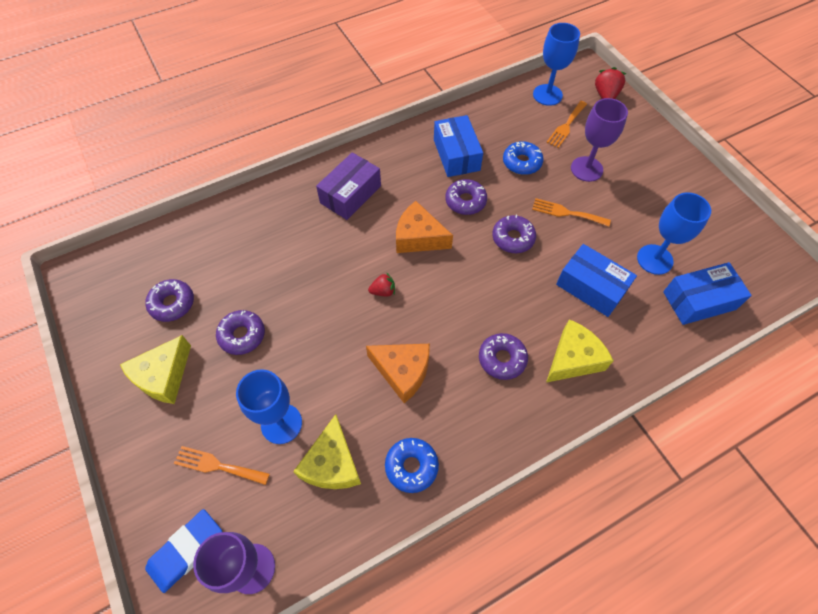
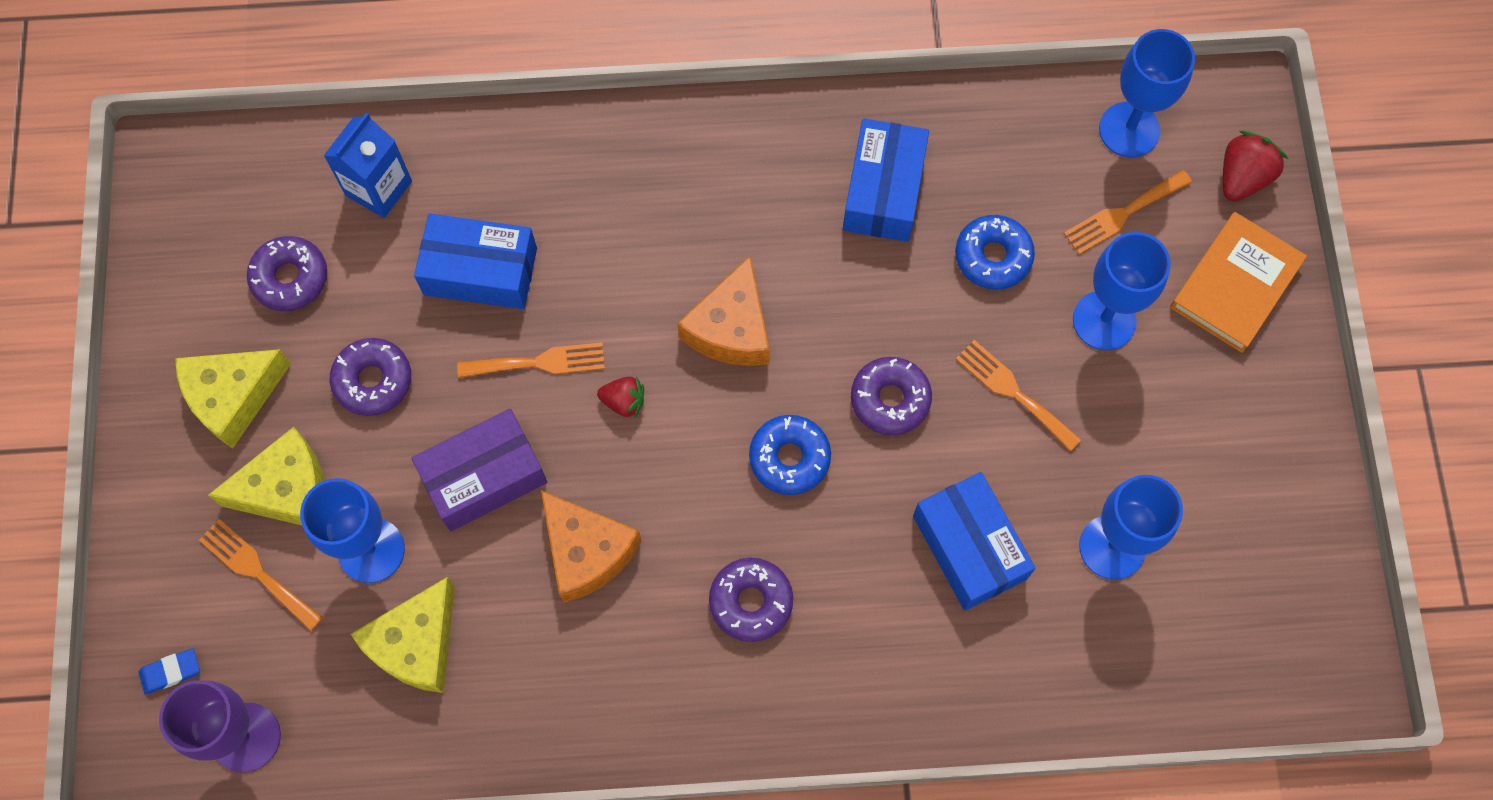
camera: 25 degrees right, 10 degrees up
(186, 550) = (171, 672): blue eraser -> blue eraser, size x0.53
(203, 243) = (378, 188): none -> blue carton
(329, 291) = (539, 362): none -> orange fork
(350, 194) = (658, 194): purple box -> purple box (484, 477)
(411, 466) = (526, 702): blue donut -> blue donut (789, 458)
(418, 237) = (731, 328): orange cheese -> orange cheese turned 120 degrees counterclockwise
(465, 201) = (848, 292): purple donut -> none
(573, 359) = (864, 653): yellow cheese -> yellow cheese (287, 490)
(586, 169) = (1104, 320): purple goblet -> blue goblet
(631, 135) = (1235, 285): none -> orange book
(699, 300) = (1138, 653): blue box -> blue box (480, 271)

